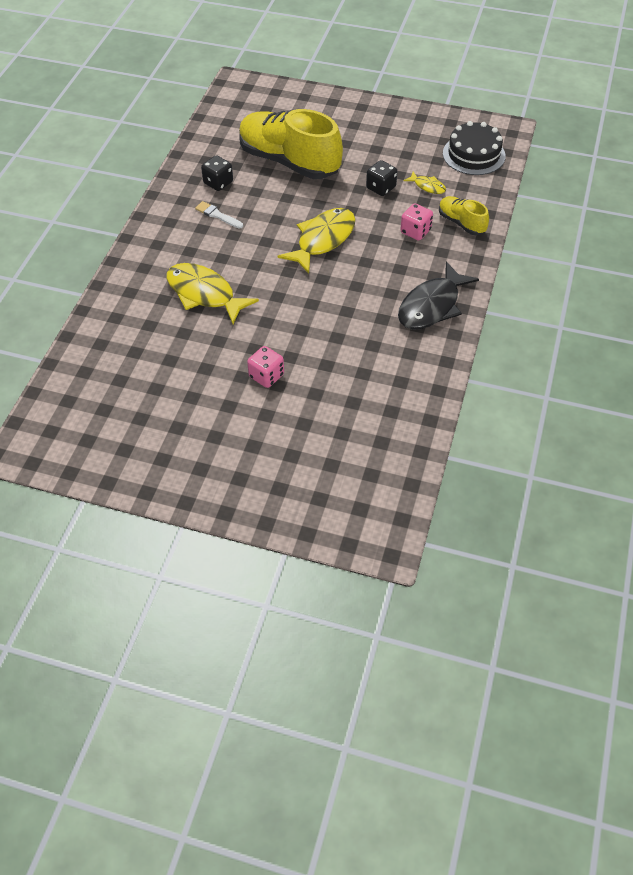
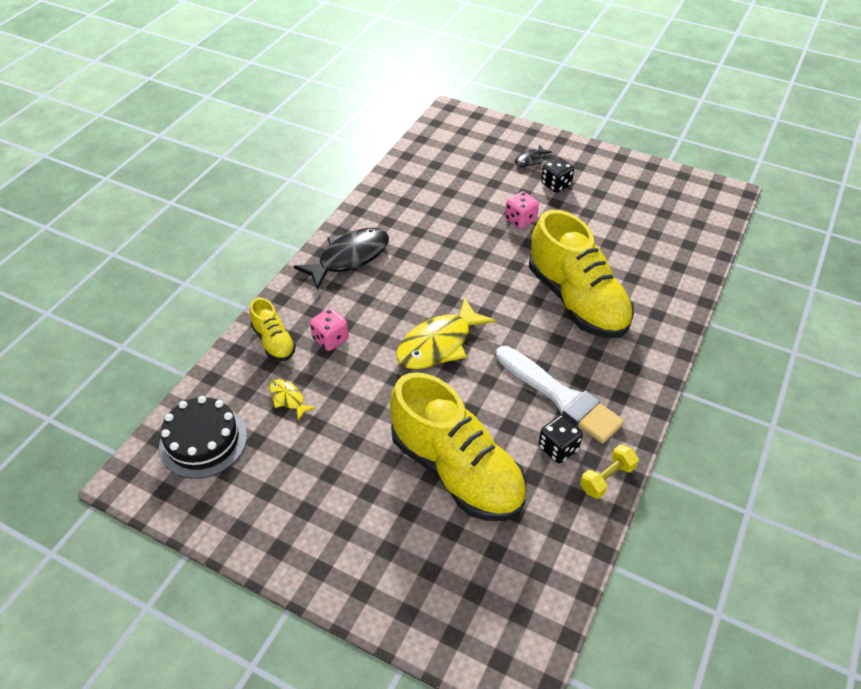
camera: 170 degrees left, 5 degrees down
(183, 170) = (607, 478): none -> yellow dumbbell
(204, 294) = (576, 301): yellow fish -> yellow shoe
(217, 215) = (560, 396): white brush -> white brush, size x2.16
(264, 468) = (530, 160): none -> black fish
(381, 188) = (347, 406): black dice -> black dice (556, 185)

